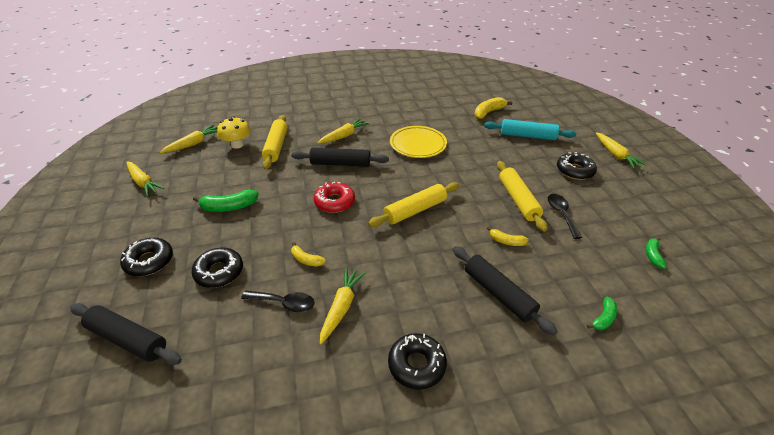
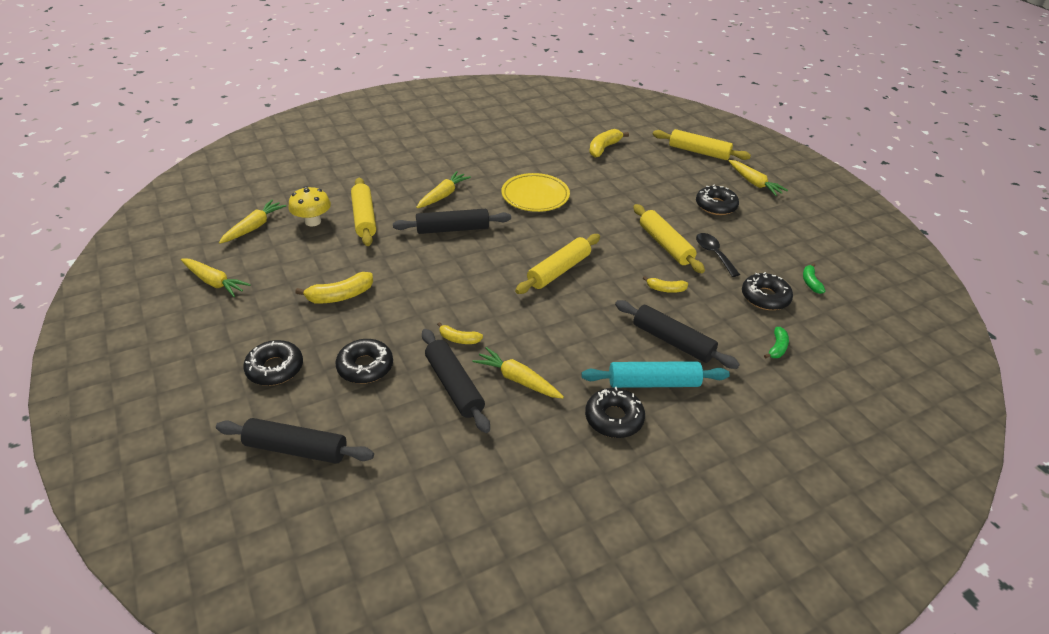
camera: 15 degrees left, 0 degrees up
(229, 207) = (340, 296): green banana -> yellow banana
(284, 303) = (454, 386): black spoon -> black rolling pin
(334, 202) = (464, 273): red donut -> none
(341, 307) = (517, 379): yellow carrot -> yellow carrot turned 60 degrees counterclockwise
(527, 136) = (655, 172): turquoise rolling pin -> turquoise rolling pin (653, 383)
(571, 123) = (698, 152): none -> yellow rolling pin
(602, 263) = (765, 297): none -> black donut

